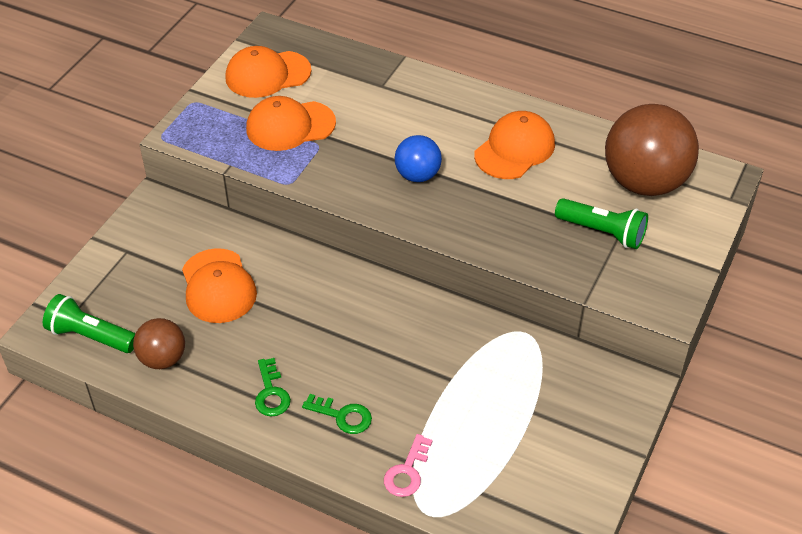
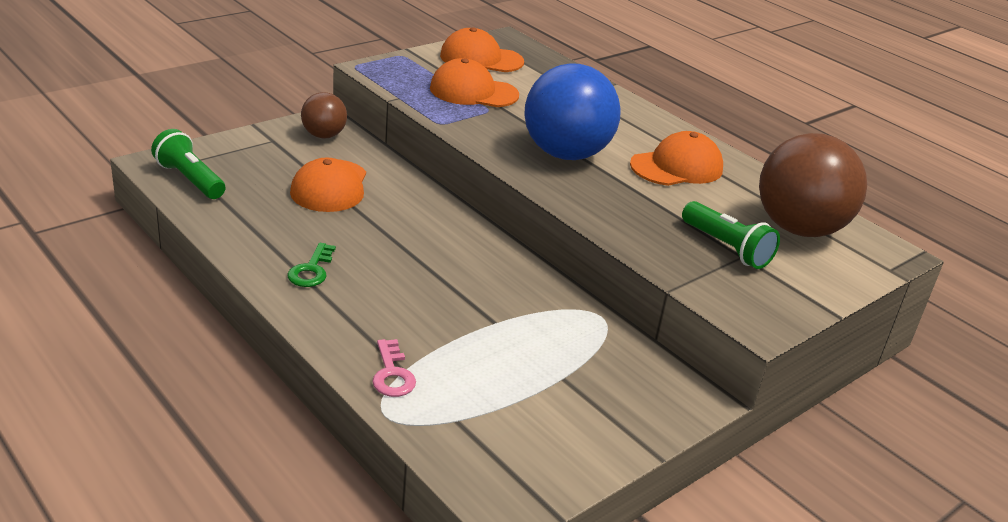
camera: 20 degrees right, 15 degrees down
(163, 359) = (236, 214): brown ball -> brown ball (324, 135)
(343, 416) = (364, 310): green key -> none
(407, 472) = (392, 374): pink key -> pink key turned 60 degrees counterclockwise
(417, 175) = (565, 154): blue ball -> blue ball, size x1.91

